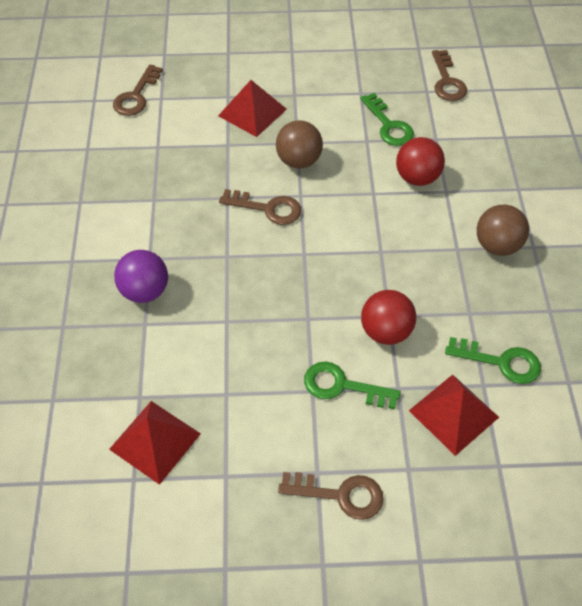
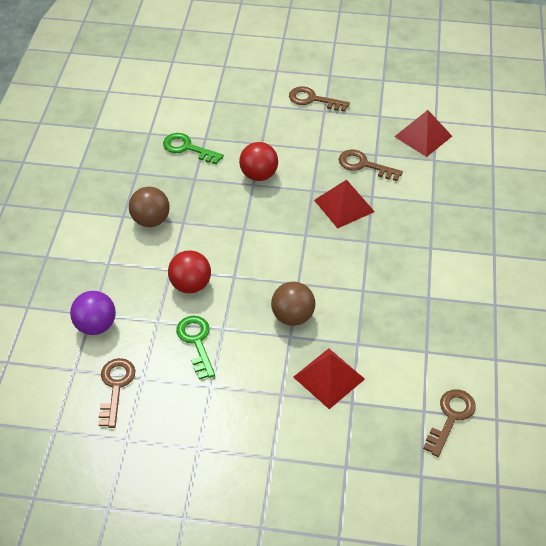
camera: 170 degrees left, 5 degrees down
(145, 291) = (433, 223): purple ball -> purple ball (96, 325)
(268, 208) = (328, 275): brown key -> brown key (364, 165)
(342, 386) = (298, 148): green key -> none
(453, 414) = (231, 126): red pyramid -> red pyramid (344, 205)

